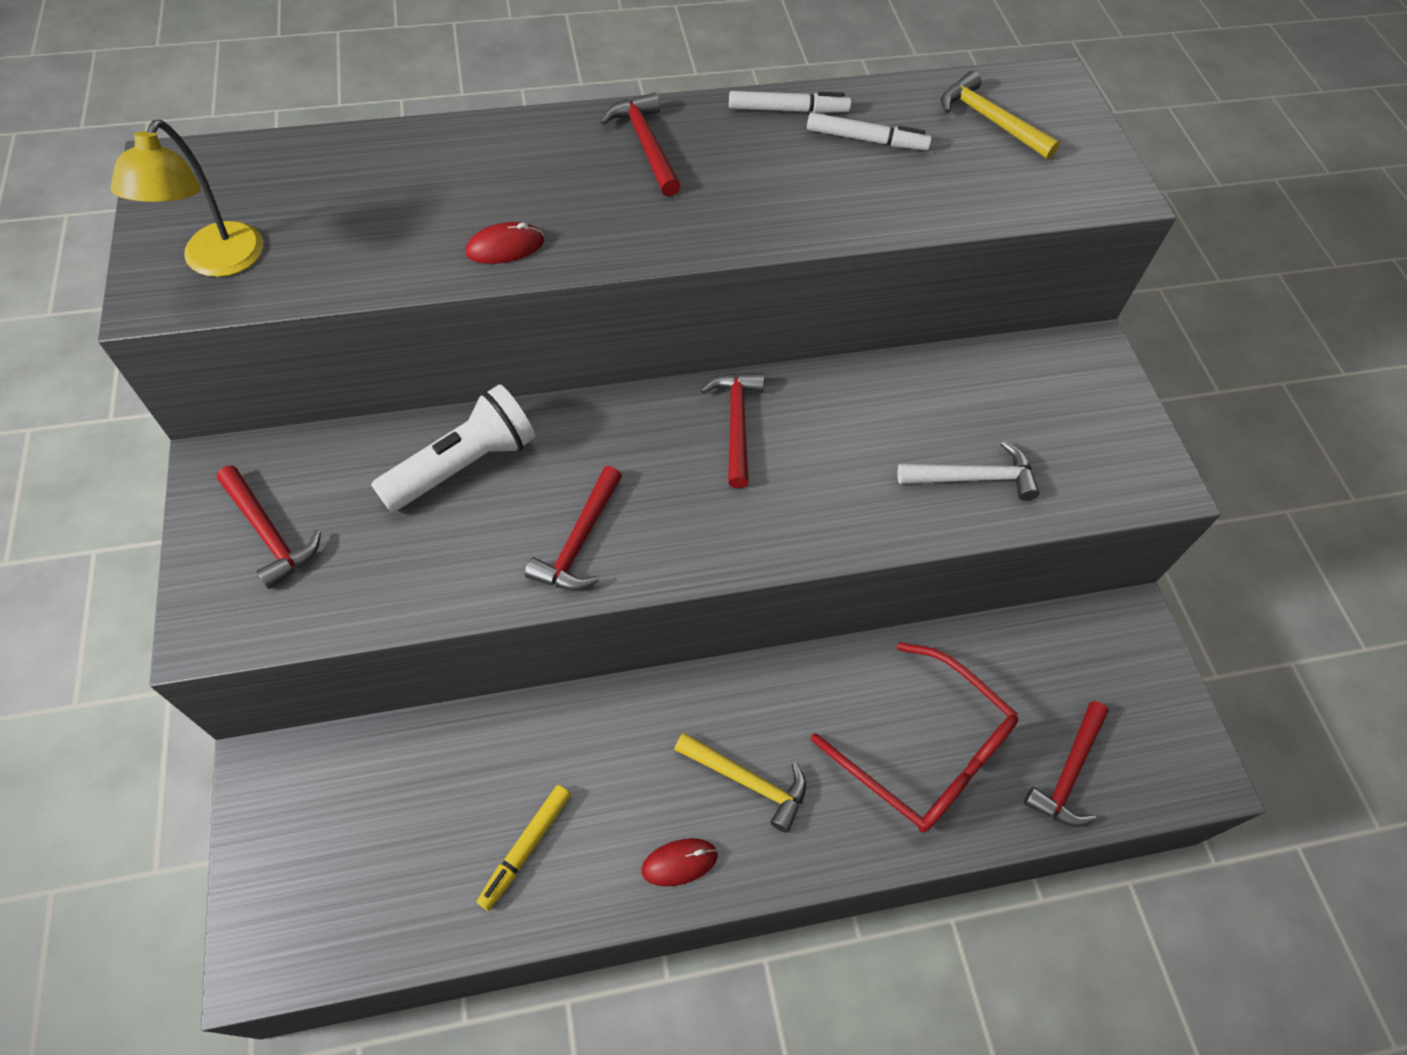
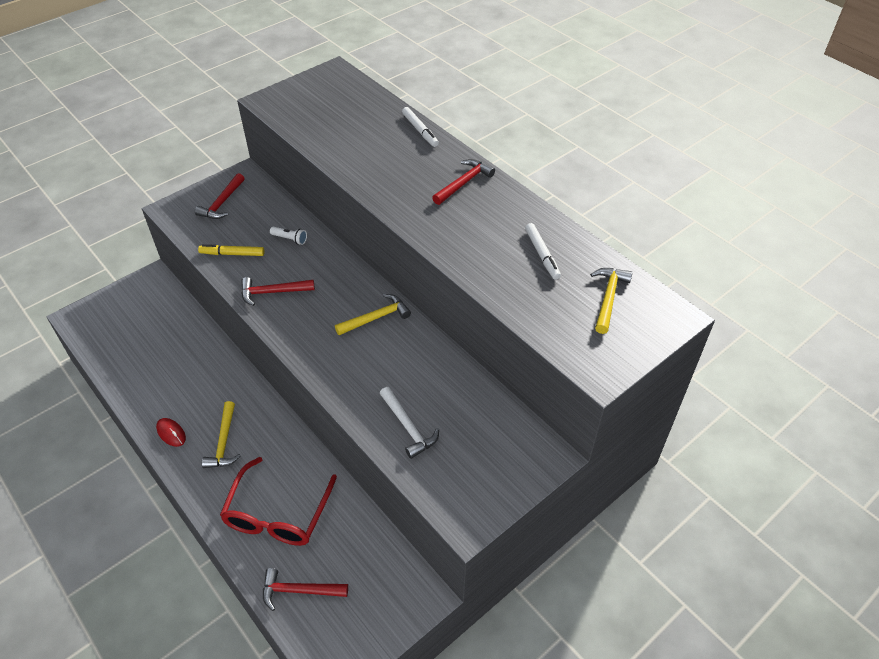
camera: 65 degrees right, 10 degrees down
(217, 262) = (293, 105): yellow lamp -> none
(464, 465) = (290, 239): white flashlight -> white flashlight, size x0.47
(505, 247) = (361, 170): red mouse -> none
(526, 848) = (155, 375): yellow marker -> yellow marker (232, 254)
(736, 424) = (376, 317): red hammer -> yellow hammer
(788, 110) = (537, 219): white marker -> white marker (420, 130)

